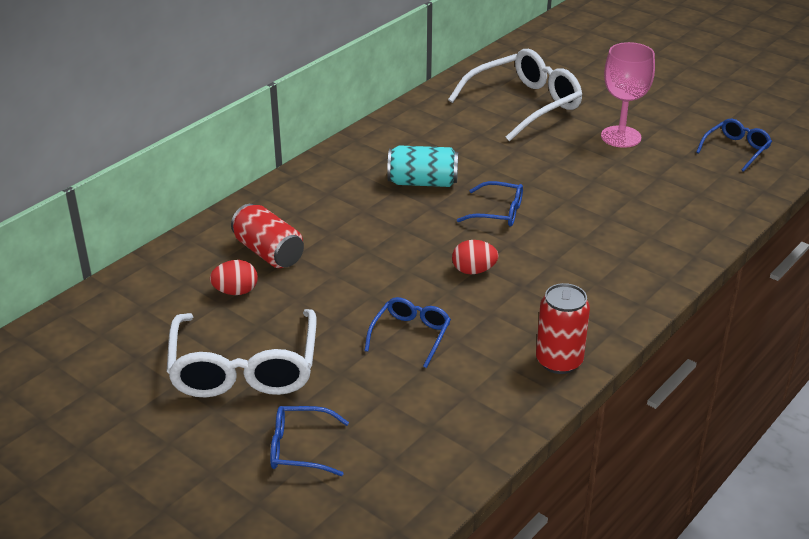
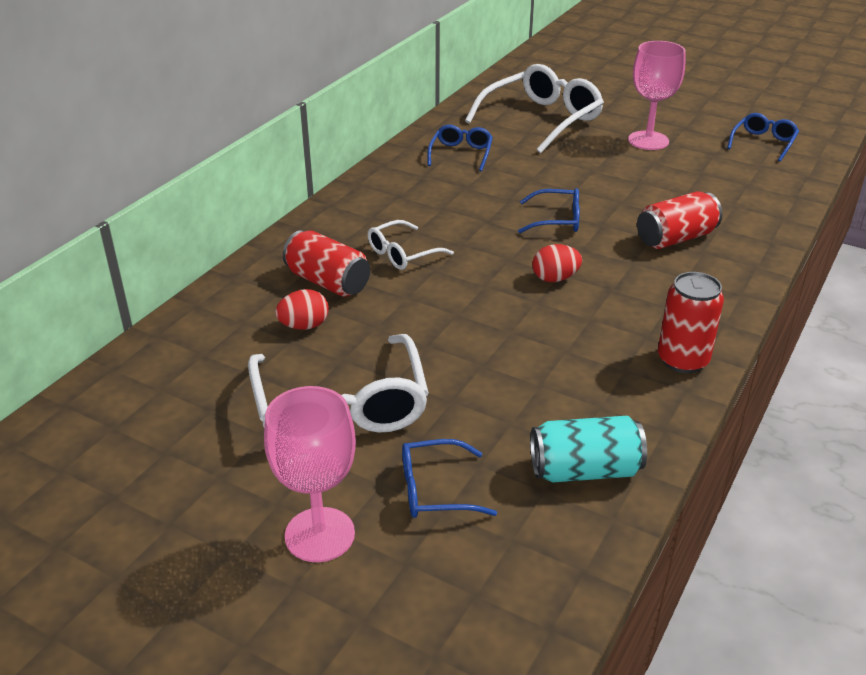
camera: 10 degrees left, 0 degrees up
(195, 472) = (319, 534): none -> pink goblet
(344, 232) = (403, 254): none -> white glasses
(410, 335) = (514, 351): blue glasses -> blue glasses (461, 154)
(422, 182) = (468, 198): turquoise can -> turquoise can (584, 470)
(603, 242) = (675, 238): none -> red can

